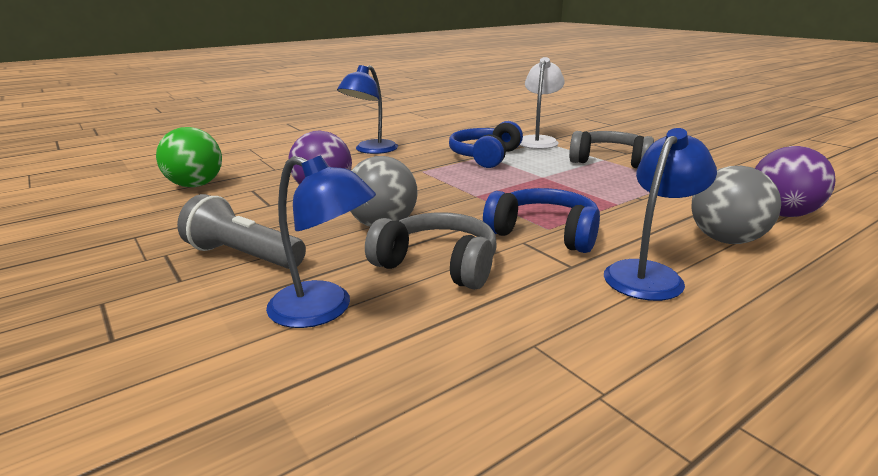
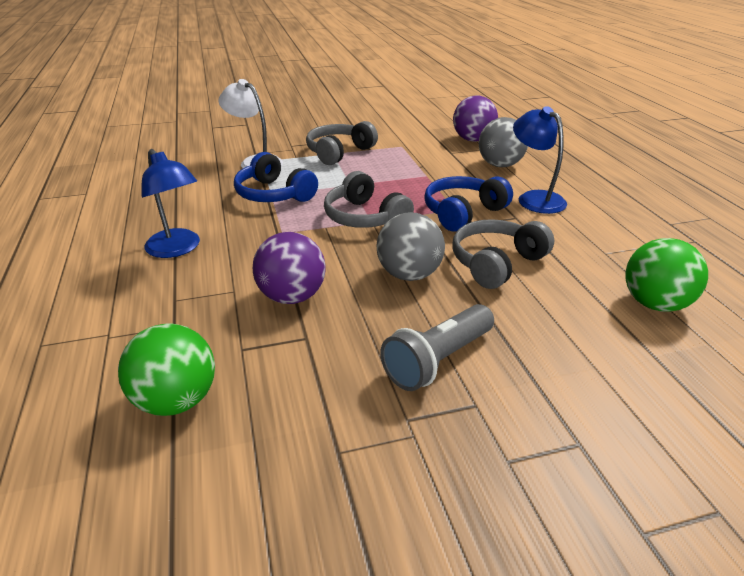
camera: 70 degrees left, 10 degrees up
(324, 309) = (551, 322): blue lamp -> none
(404, 396) = (654, 304): none -> green ball
(479, 192) = (365, 217): none -> grey headphones

